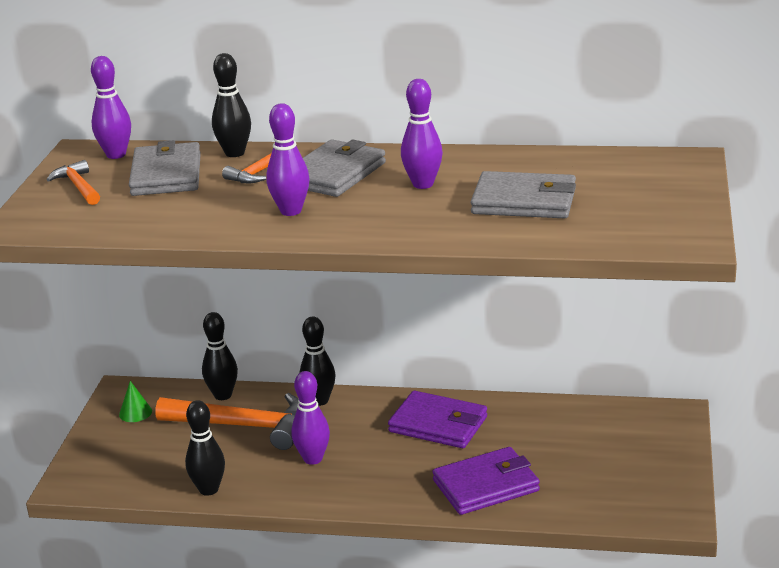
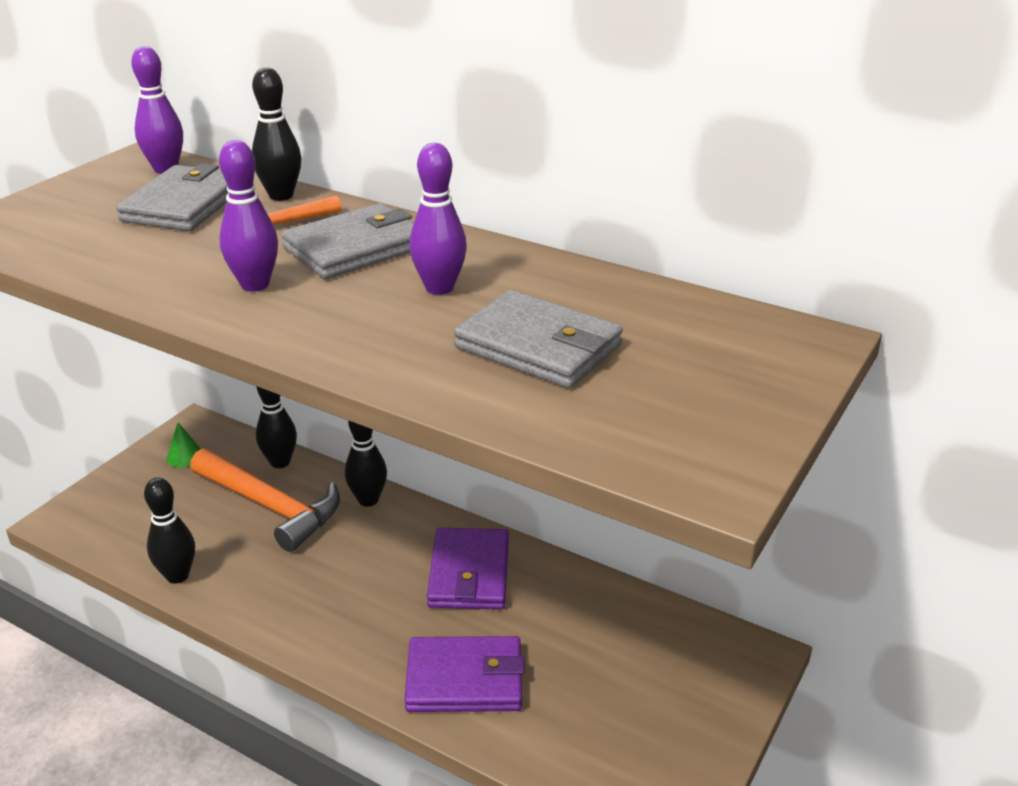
camera: 20 degrees right, 5 degrees up
(78, 186) = (85, 197): orange hammer -> none
(313, 459) = (307, 573): purple bowling pin -> none
(438, 424) = (469, 573): purple wallet -> purple wallet turned 45 degrees clockwise

